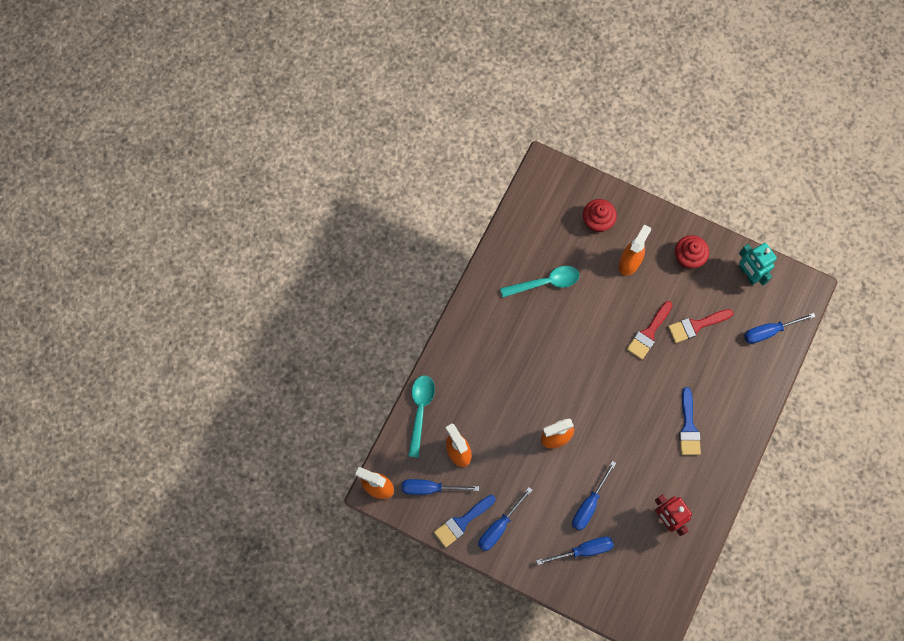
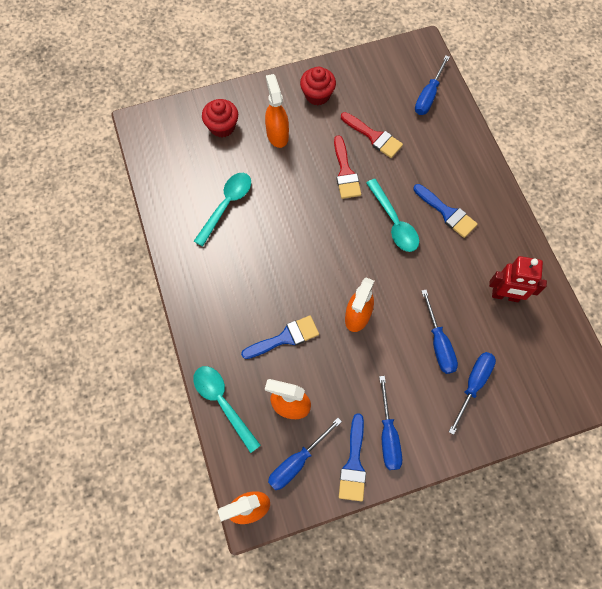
camera: 45 degrees left, 5 degrees down
(496, 407) = (285, 337): none -> blue brush
(645, 399) = (394, 222): none -> turquoise spoon
(696, 325) = (374, 137): red brush -> red brush turned 75 degrees counterclockwise
(748, 274) = (372, 71): turquoise robot -> none

